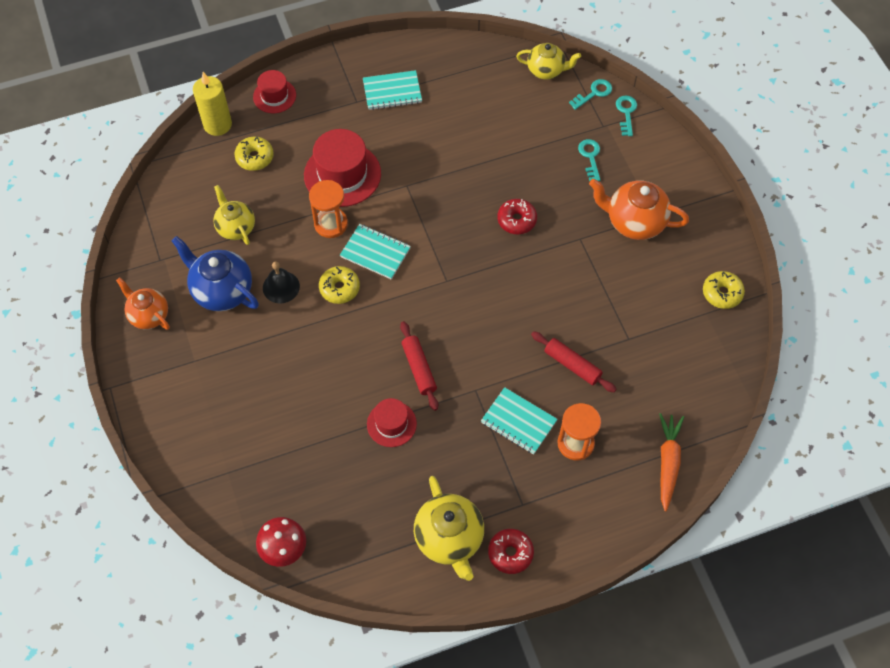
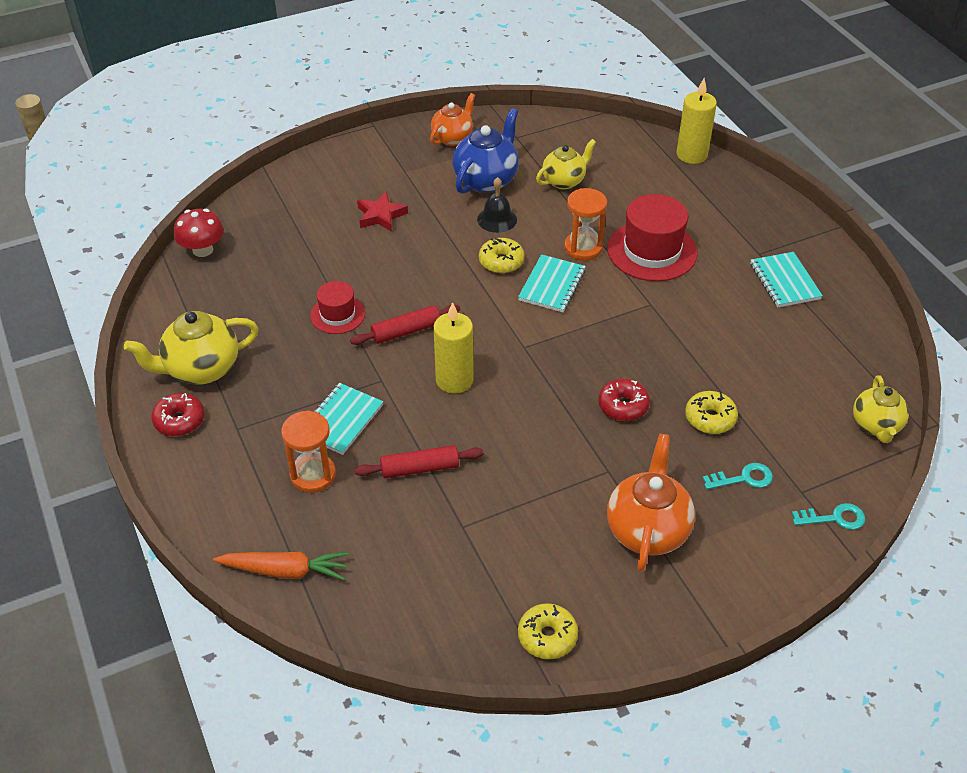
camera: 85 degrees right, 15 degrees down
(255, 157) = (656, 184): yellow donut -> yellow donut (710, 418)
(258, 384) = (381, 215): none -> red star
(274, 96) = (744, 190): red hat -> none
(480, 335) = (454, 380): none -> yellow candle
(572, 365) = (420, 468): red rolling pin -> red rolling pin turned 45 degrees clockwise
(594, 93) = (856, 479): turquoise key -> none

